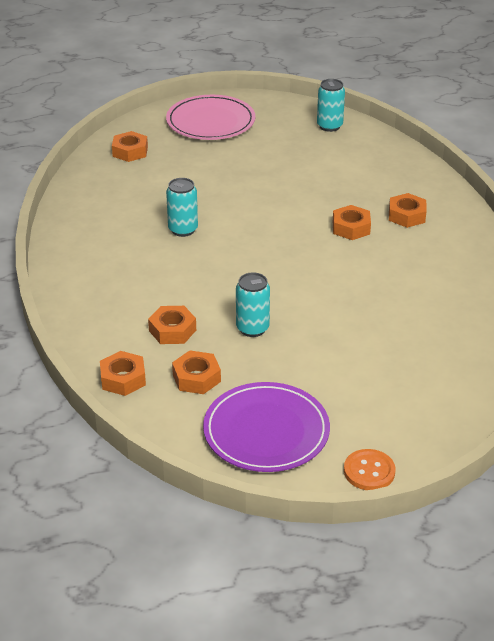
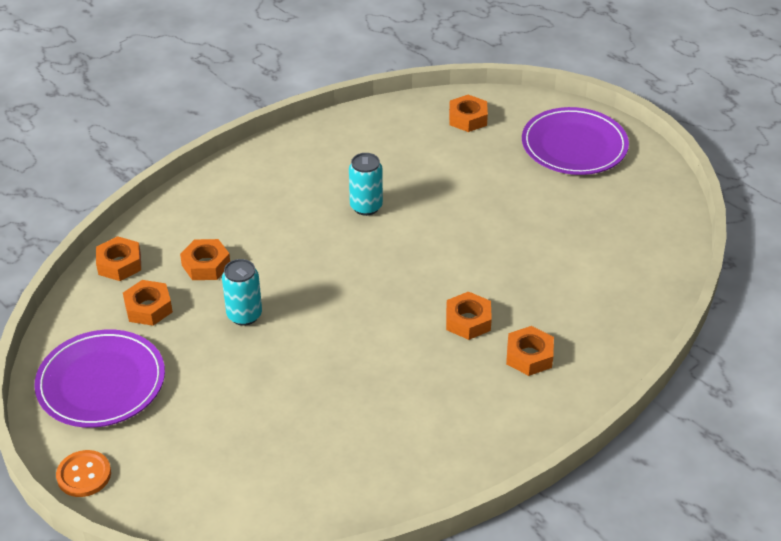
camera: 60 degrees right, 5 degrees up
(210, 122) = (574, 146): pink plate -> purple plate
(329, 126) = (654, 231): turquoise can -> none

